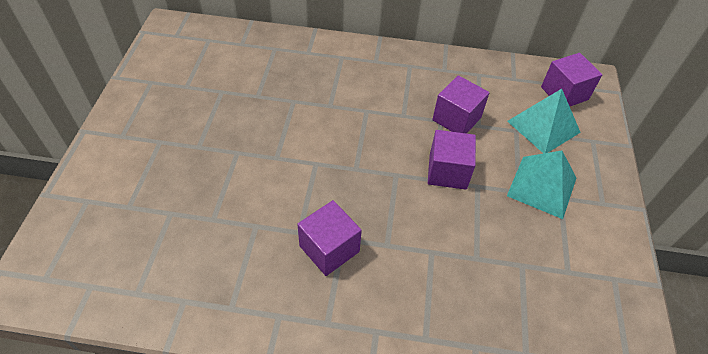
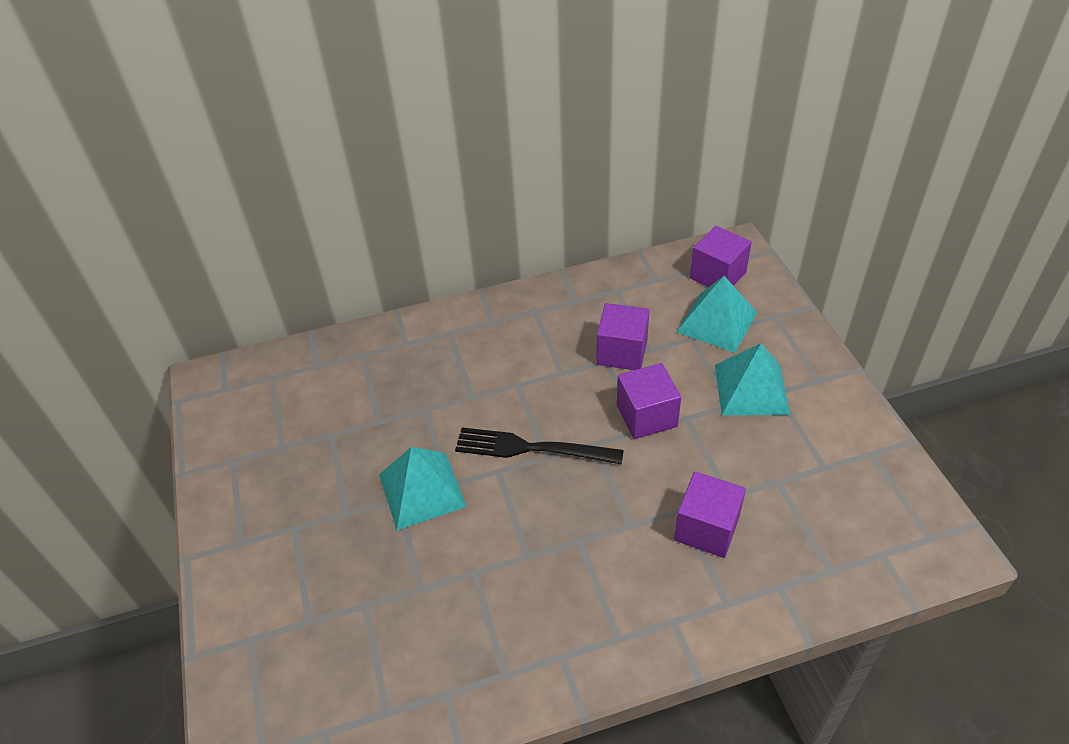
camera: 20 degrees left, 5 degrees down
(256, 153) = (422, 490): none -> turquoise pyramid
(329, 249) = (571, 558): purple cube -> purple cube (706, 528)
(348, 158) = (530, 448): none -> black fork

